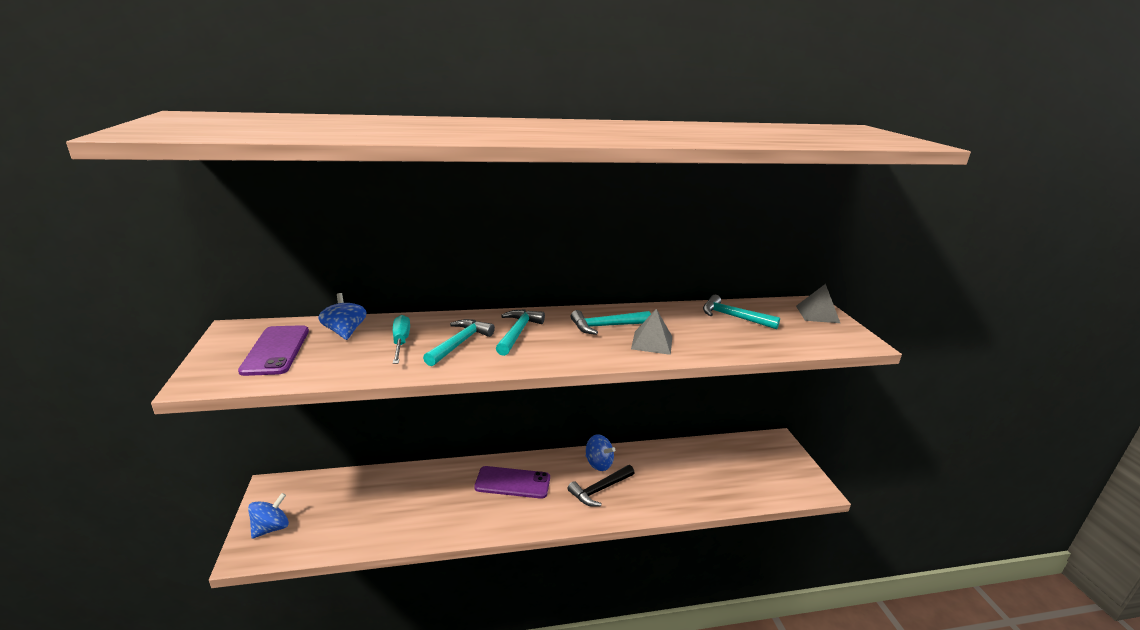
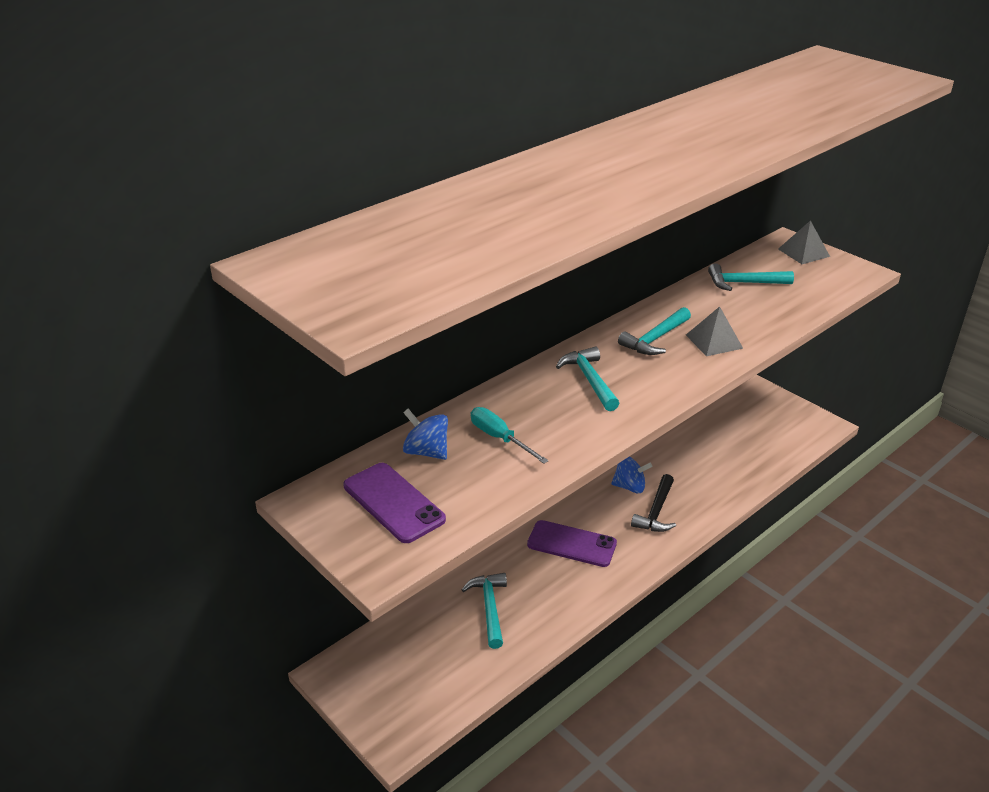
camera: 30 degrees left, 10 degrees up
(271, 528) = (387, 708): blue spinning top -> none
(459, 343) = (555, 415): turquoise hammer -> turquoise hammer (489, 608)
(512, 483) = (571, 544): purple phone -> purple phone turned 45 degrees clockwise

